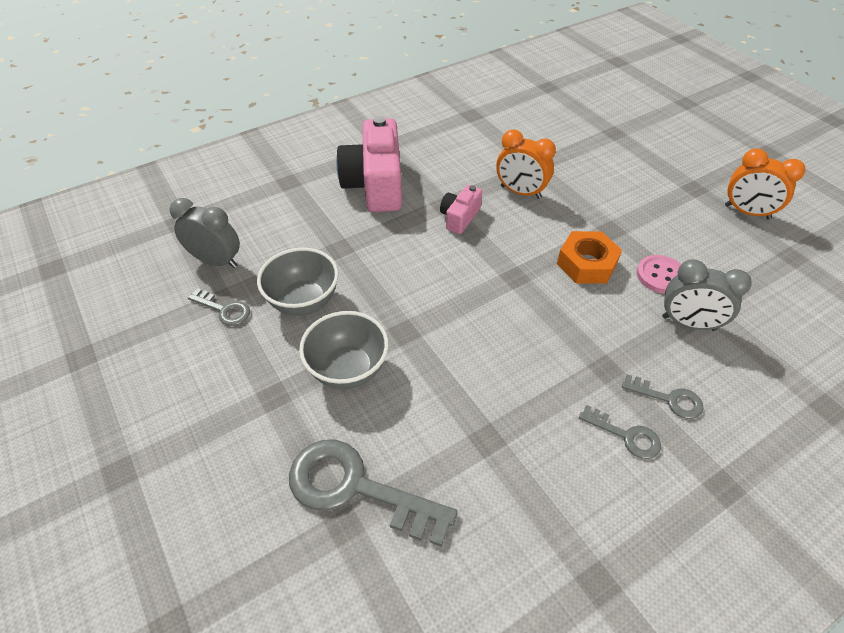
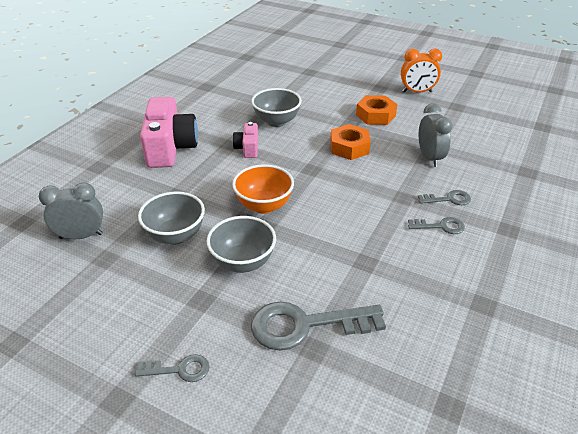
camera: 30 degrees left, 10 degrees down
(224, 309) = (115, 264): grey key -> grey key (179, 369)
(375, 184) = (170, 148): pink camera -> pink camera turned 150 degrees counterclockwise
(423, 304) = (264, 206): none -> orange bowl
(520, 192) = (276, 121): orange clock -> grey bowl
(658, 228) = (375, 115): none -> orange nut
(660, 275) = (396, 139): pink button -> none
(688, 323) = (429, 158): grey clock -> grey clock turned 90 degrees counterclockwise

